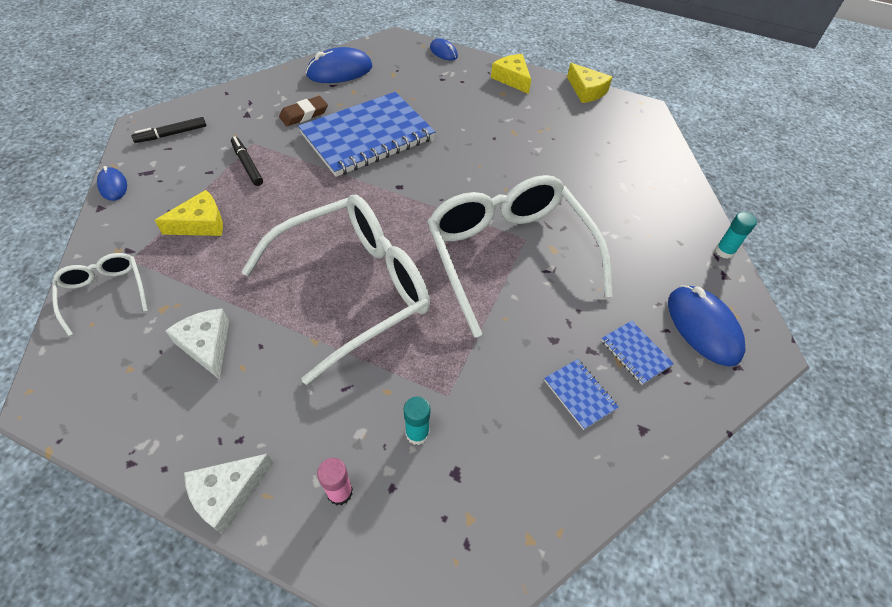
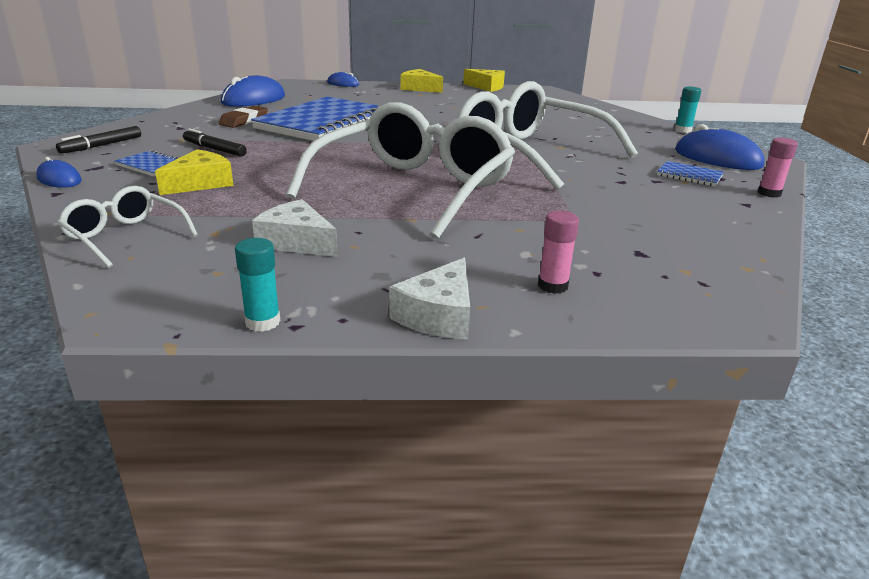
camera: 25 degrees left, 25 degrees down
(417, 433) = (577, 242): turquoise glue stick -> turquoise glue stick (262, 322)
(579, 394) = (678, 199): blue notebook -> blue notebook (152, 166)
(689, 419) = (769, 193): none -> pink glue stick

